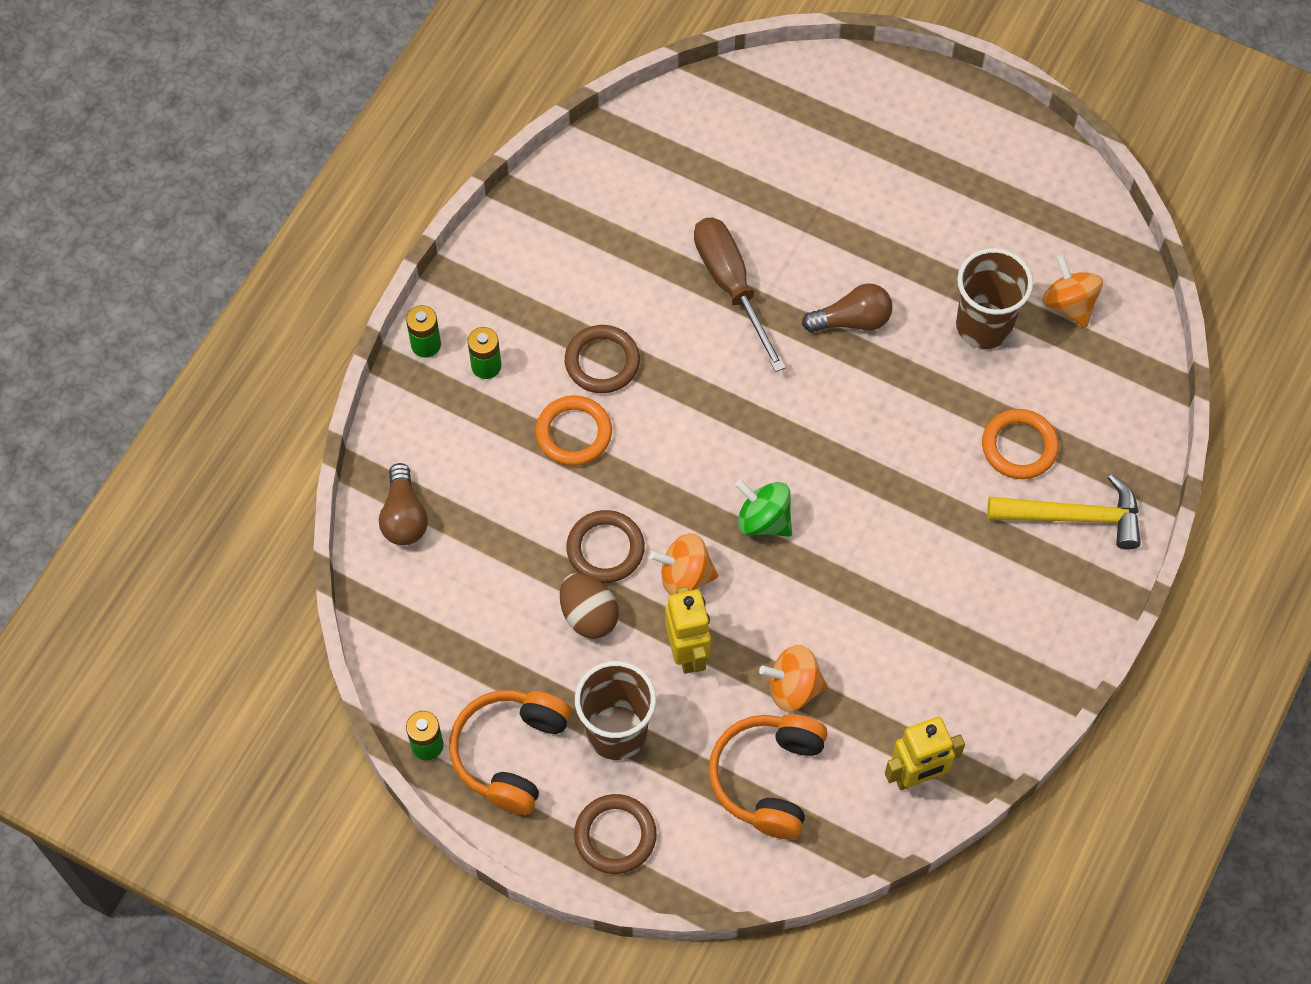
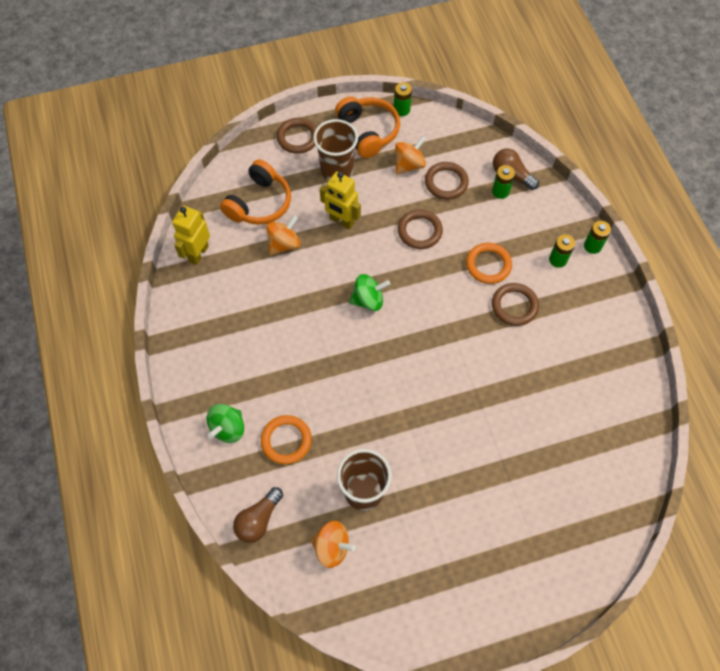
camera: 135 degrees right, 0 degrees up
(445, 507) = (500, 191): none -> green battery
(497, 582) = (446, 182): none -> brown ring
(589, 615) = (396, 201): brown egg -> none
(684, 576) = (375, 248): orange spinning top -> orange spinning top (409, 165)
(731, 286) = (502, 396): brown screwdriver -> none
(768, 778) = (259, 203): orange headphones -> orange headphones turned 60 degrees clockwise
(852, 320) = (429, 432): brown light bulb -> brown light bulb (258, 520)
(1074, 517) = (228, 428): yellow hammer -> green spinning top

